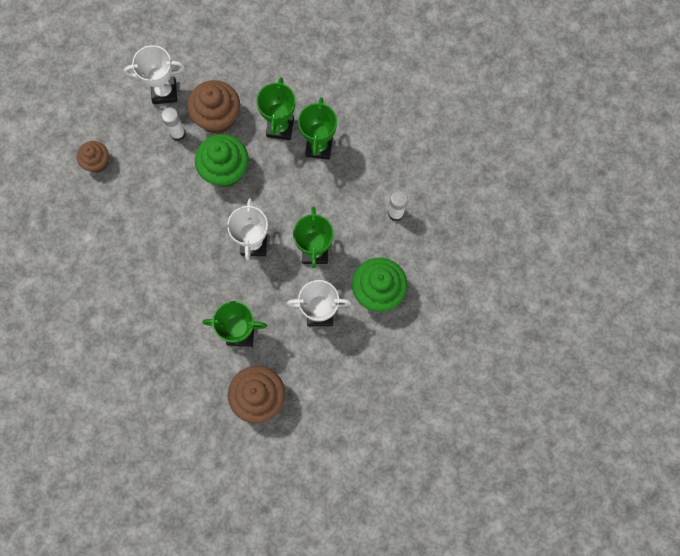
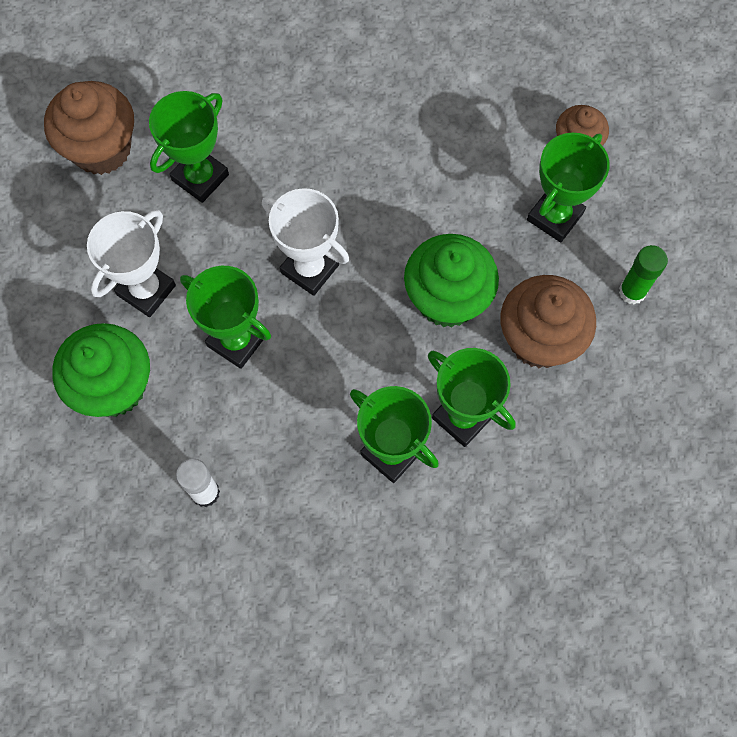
camera: 125 degrees right, 5 degrees down
(146, 149) = (555, 216): none -> green trophy
(164, 92) = (632, 291): white trophy -> green glue stick
(178, 133) = (550, 270): white glue stick -> none

